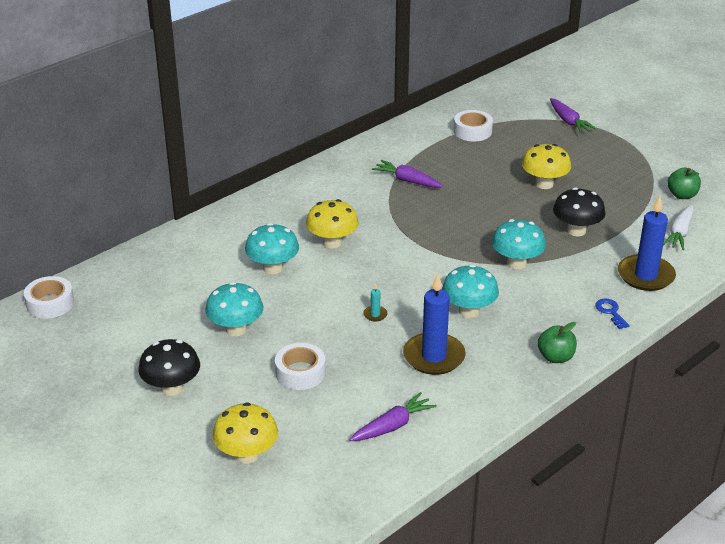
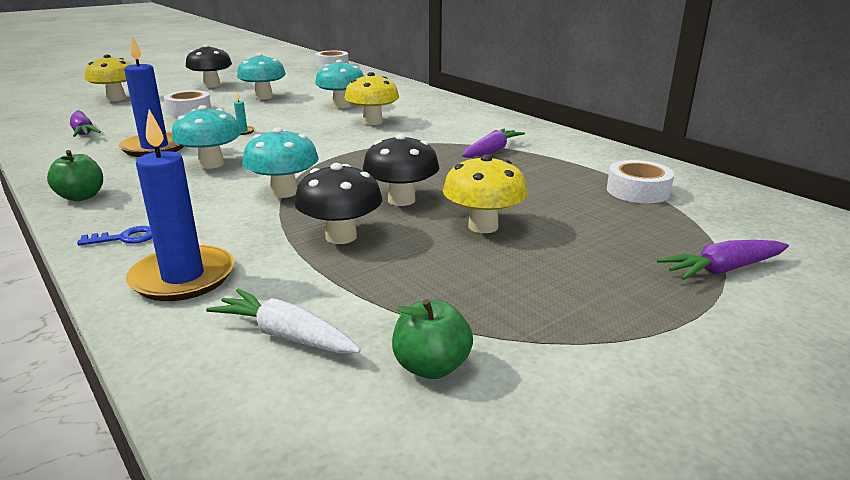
camera: 95 degrees right, 10 degrees down
(514, 214) = (401, 200): none -> black mushroom

